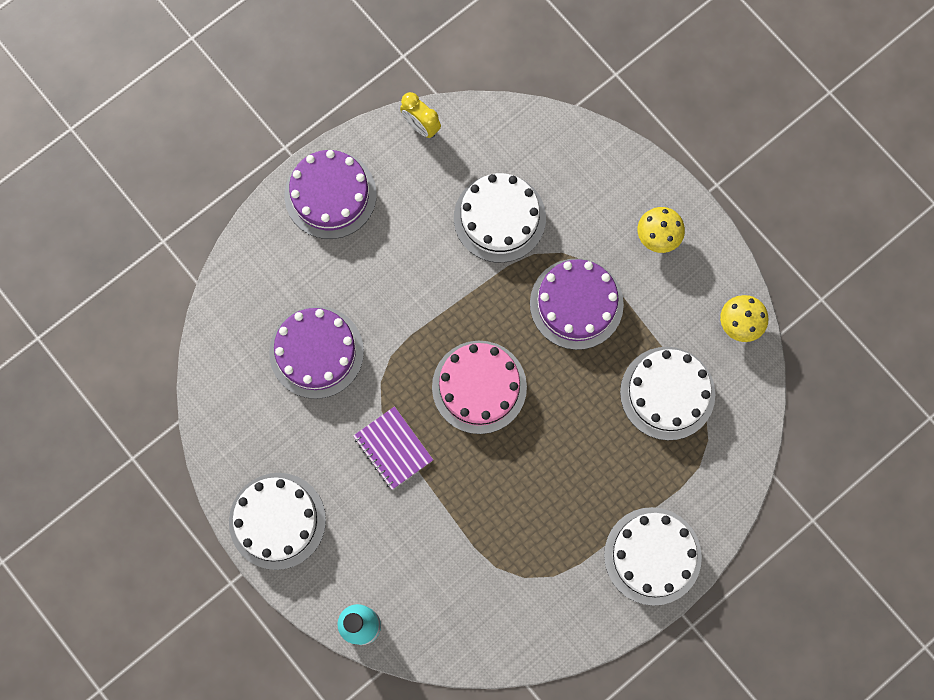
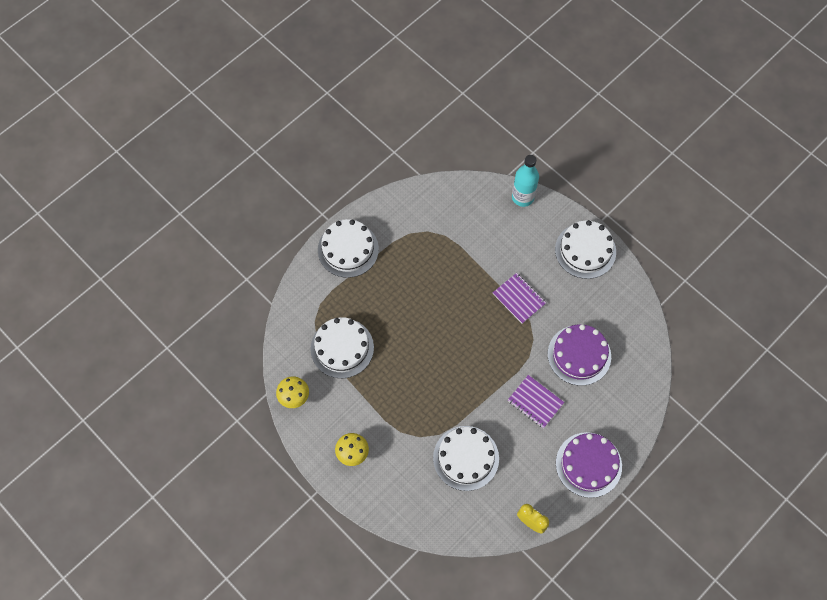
camera: 175 degrees right, 10 degrees down
(391, 288) = (535, 402): none -> purple notebook
(479, 387) = (467, 341): pink cake -> none
(576, 304) = (407, 402): purple cake -> none

